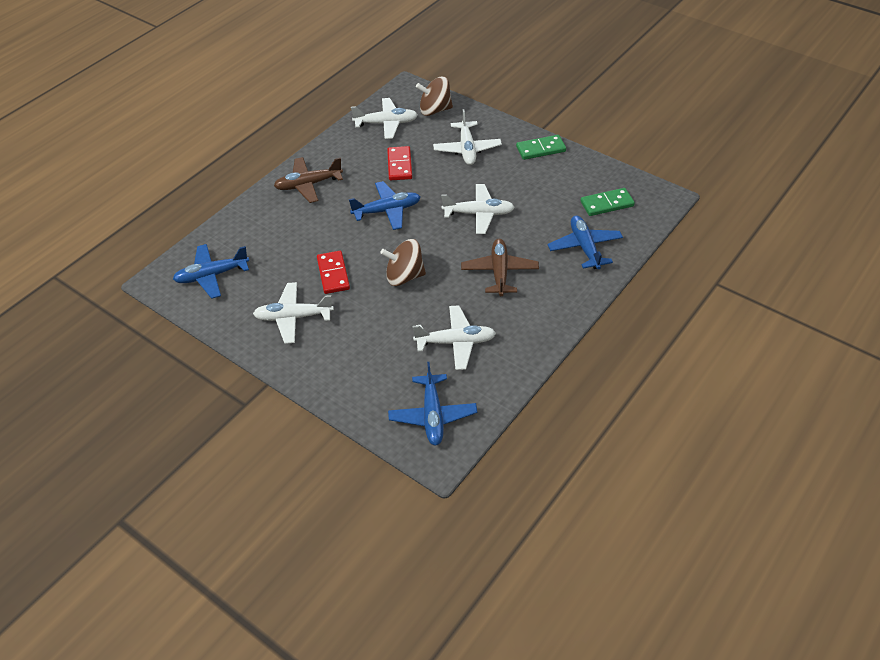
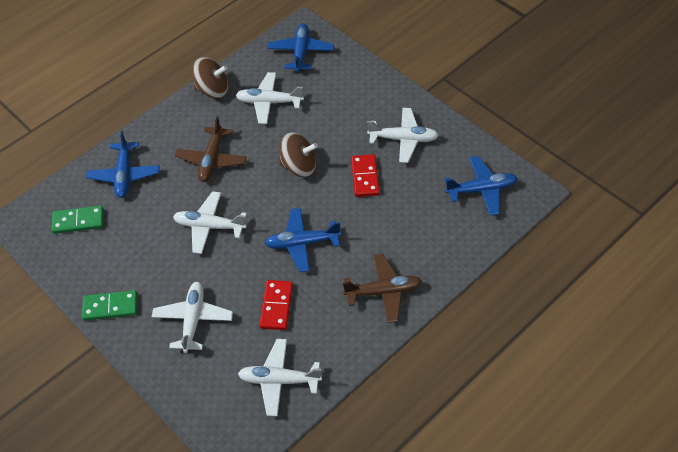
camera: 170 degrees left, 5 degrees up
(435, 110) = (212, 396): brown spinning top -> brown spinning top (212, 90)

